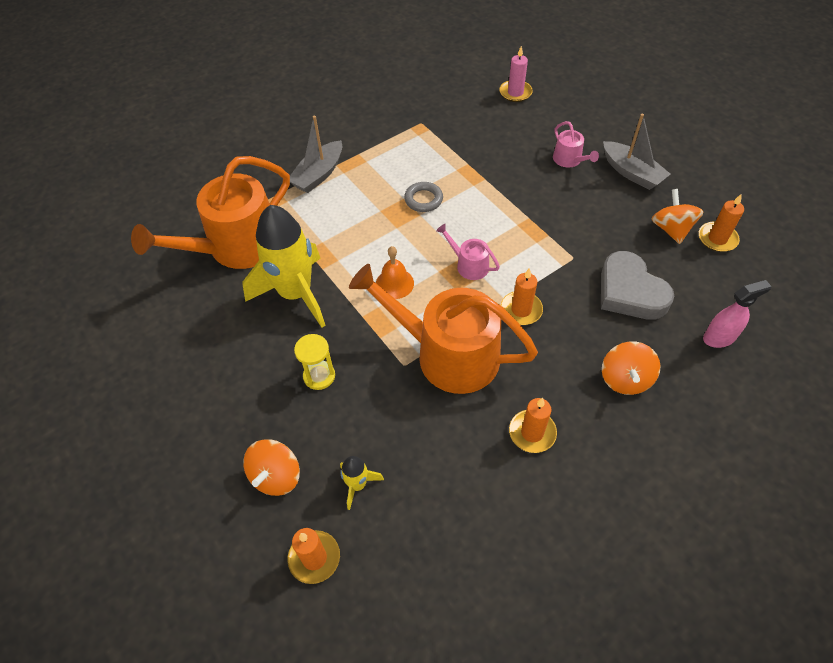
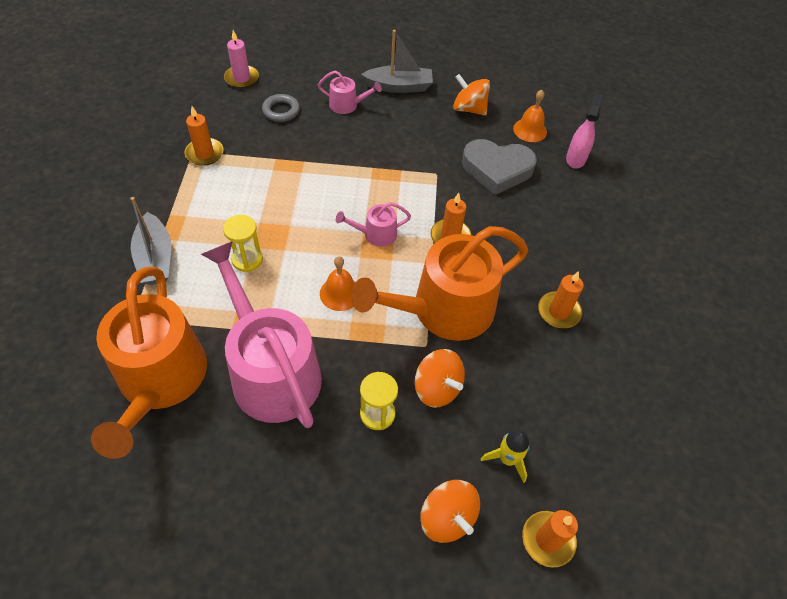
camera: 55 degrees left, 0 degrees up
(296, 294) = (271, 371): yellow rocket -> pink watering can
(367, 216) = (247, 259): none -> yellow hourglass
(423, 199) = (277, 211): grey ring -> grey ring (281, 111)
(625, 379) = (562, 228): orange spinning top -> orange spinning top (437, 388)
(706, 284) = (530, 130): none -> orange bell
(717, 239) = (501, 96): orange candle -> orange candle (204, 153)

